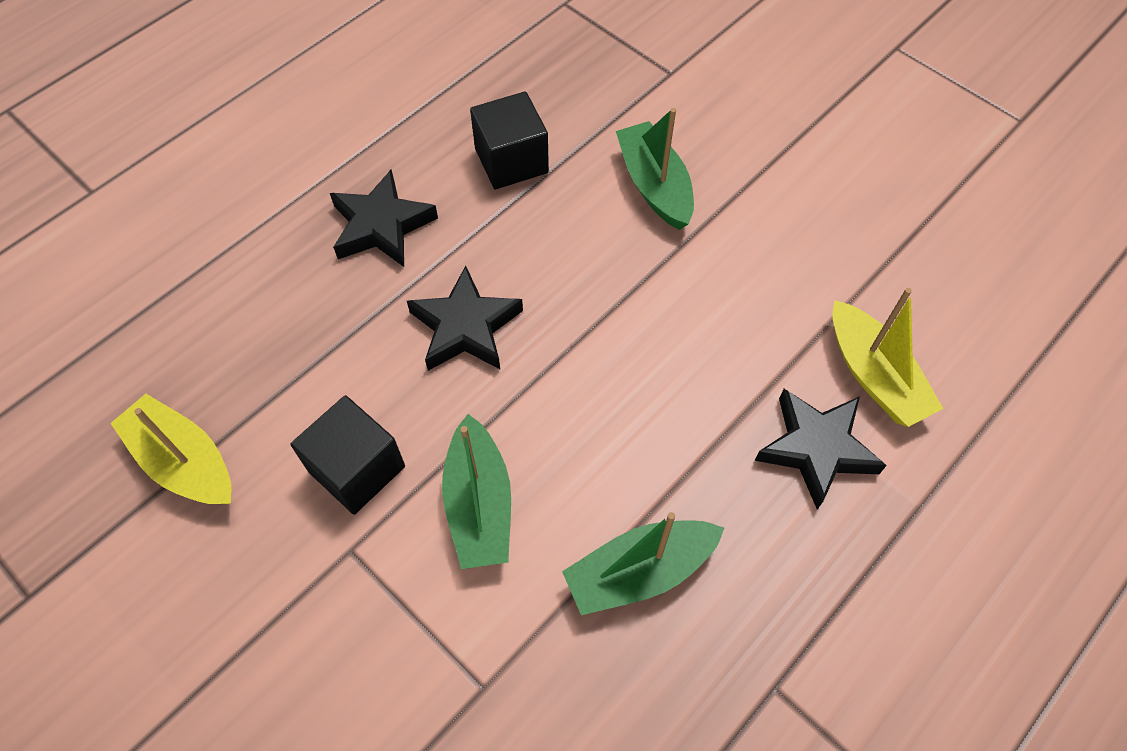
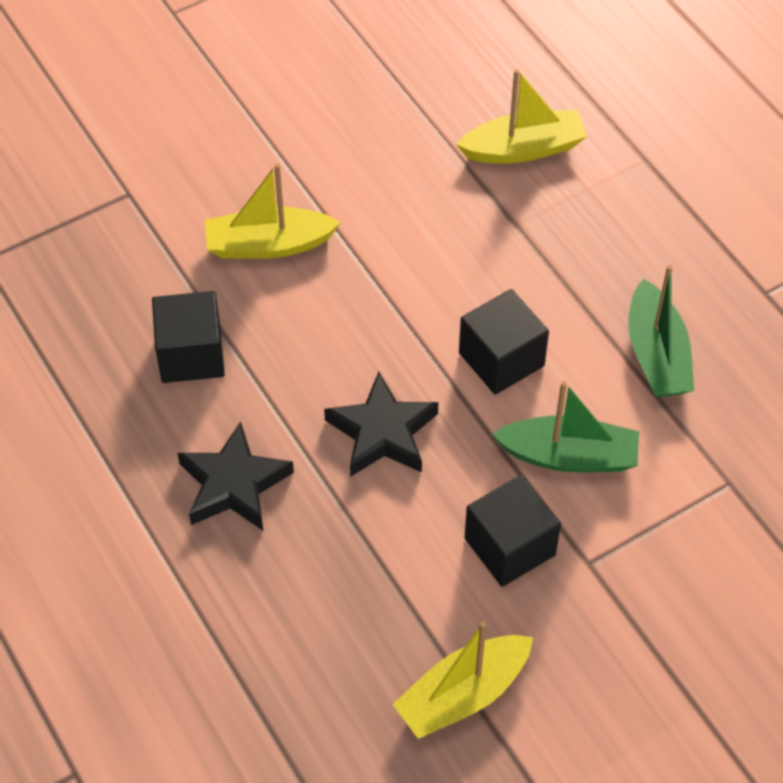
camera: 75 degrees left, 5 degrees down
(584, 413) = (501, 359): none -> black cube
(654, 186) = (269, 245): green boat -> yellow boat
(816, 448) = (579, 208): black star -> none

